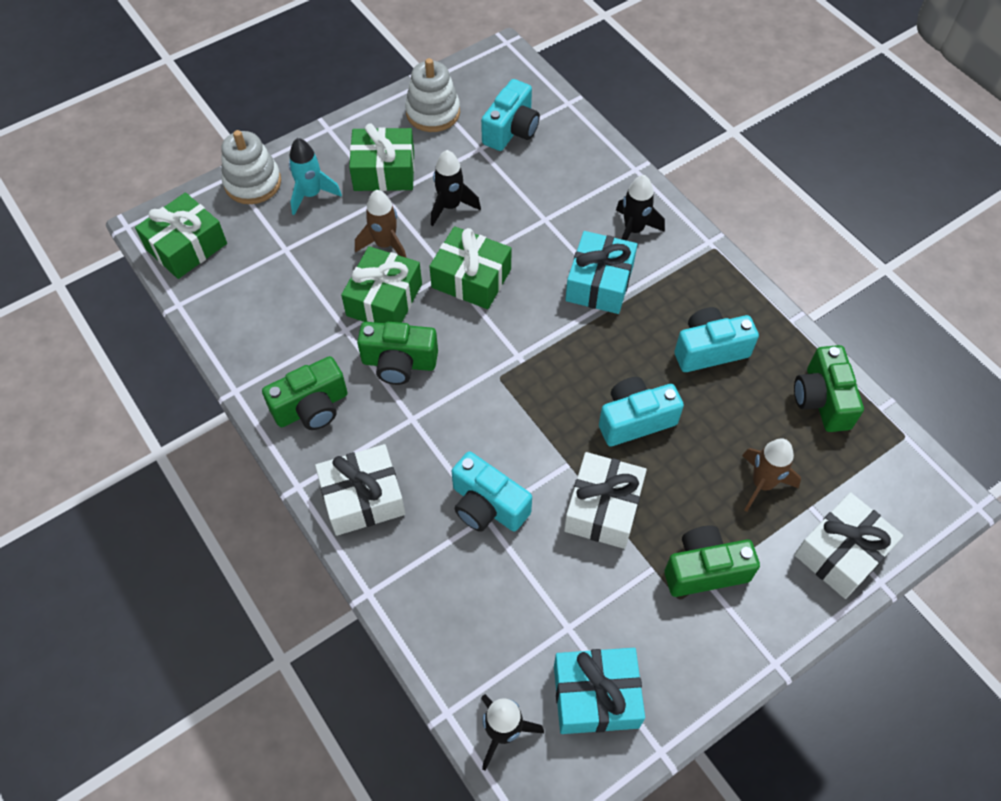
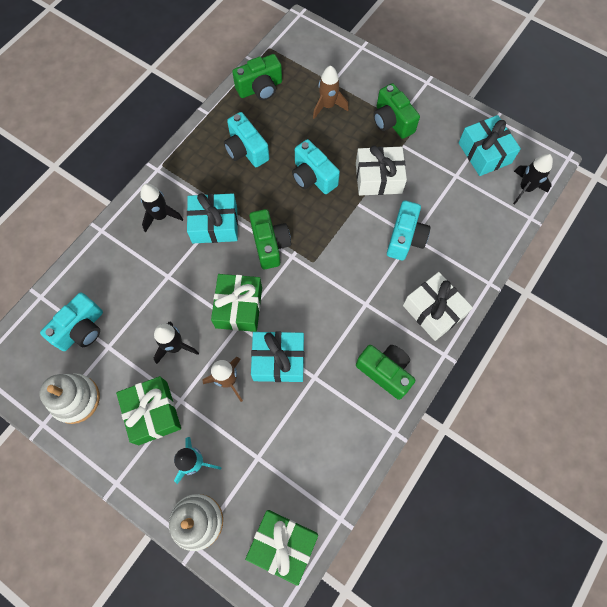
camera: 110 degrees left, 10 degrees up
(384, 300) = (278, 360): green gift -> turquoise gift
(399, 363) = (327, 328): green camera -> green camera (270, 245)
(511, 130) = (81, 329): turquoise camera -> turquoise camera turned 120 degrees clockwise
(841, 553) = (353, 65): white gift -> none

